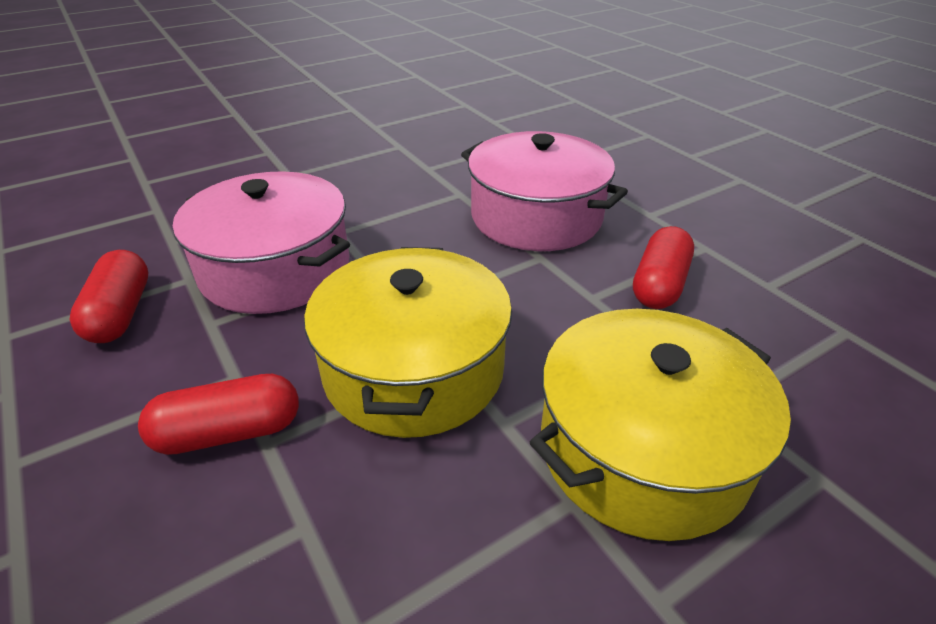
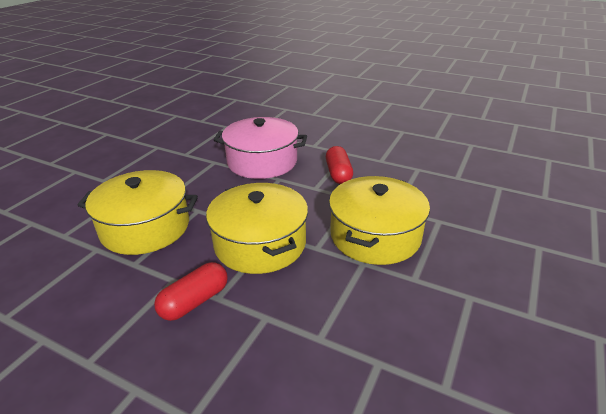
camera: 30 degrees left, 5 degrees down
(121, 313) = (72, 279): red capsule -> none
(276, 269) = (145, 227): pink pot -> yellow pot

